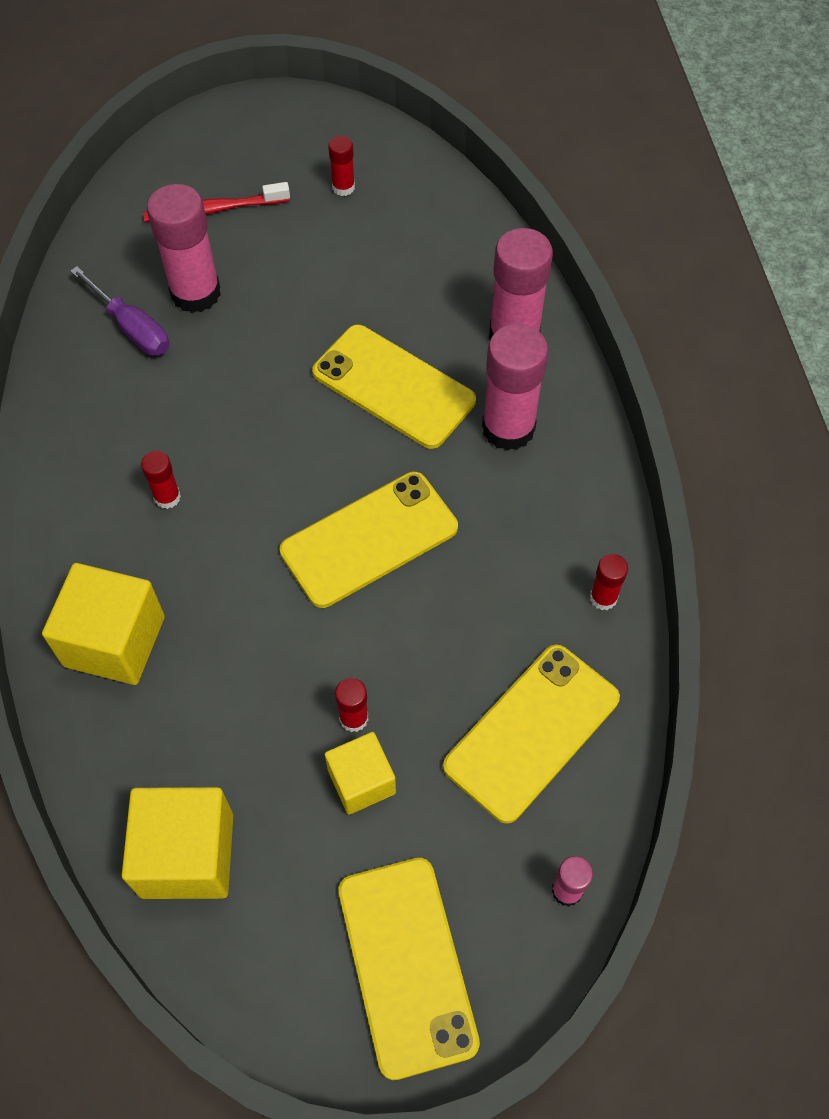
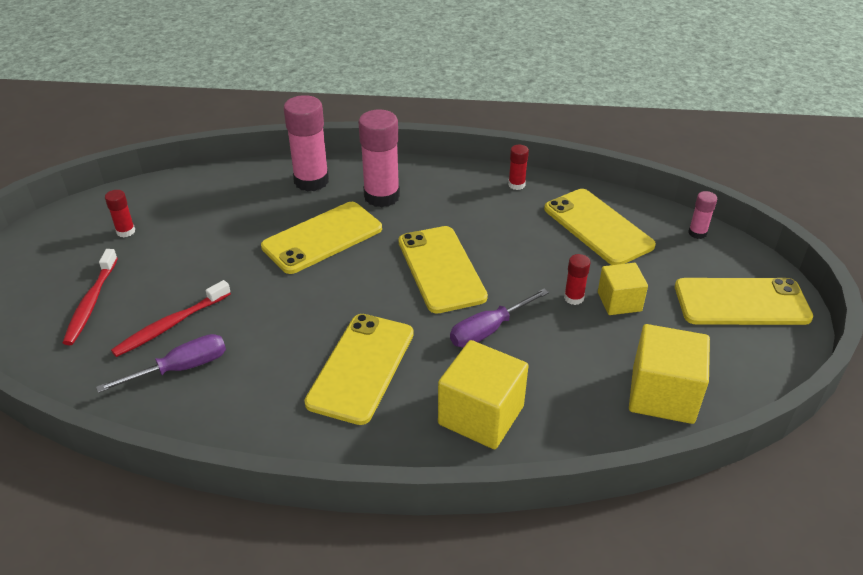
camera: 75 degrees left, 20 degrees down
(167, 497) = (361, 367): red glue stick -> yellow phone
(196, 293) = (171, 325): pink glue stick -> red toothbrush
(262, 621) = (488, 330): none -> purple screwdriver

